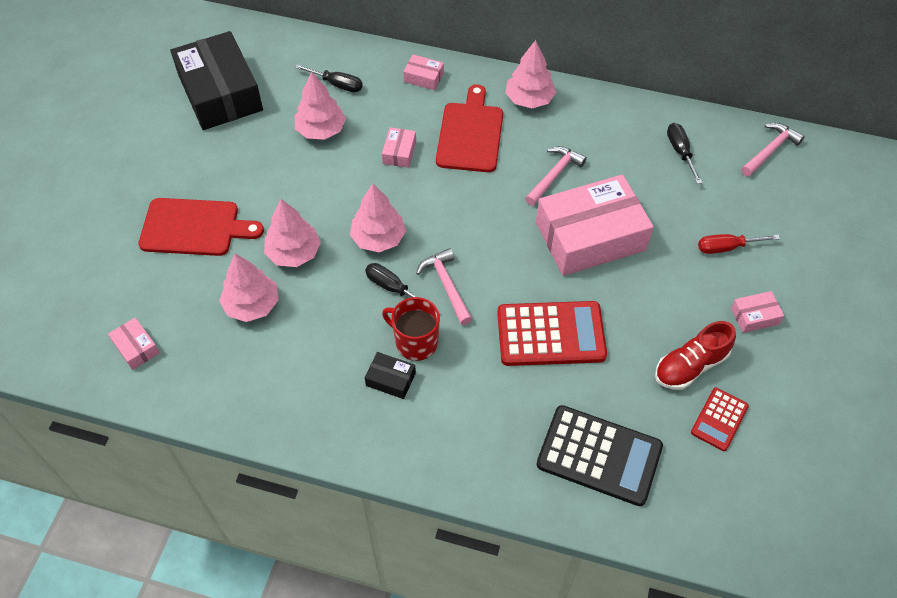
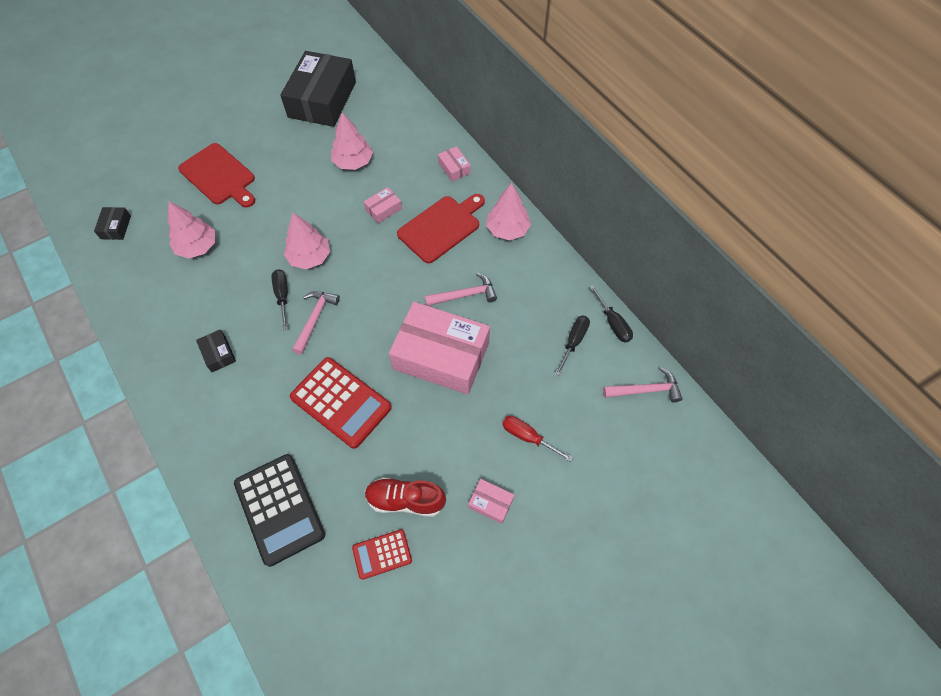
camera: 40 degrees right, 5 degrees up
(136, 347) = (116, 227): pink box -> black box
(294, 253) = (253, 231): pink tree -> none
(337, 84) = (395, 138): black screwdriver -> black screwdriver (613, 323)
(415, 342) = (257, 341): red mug -> none

